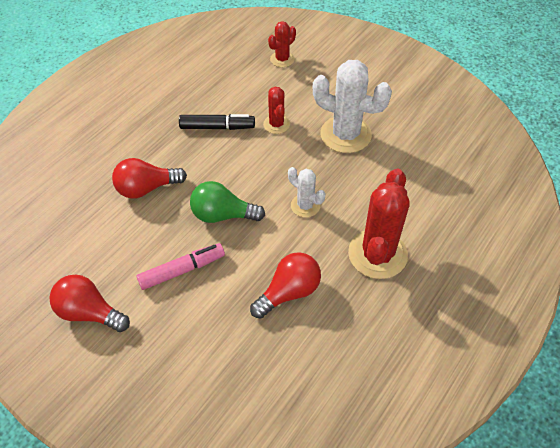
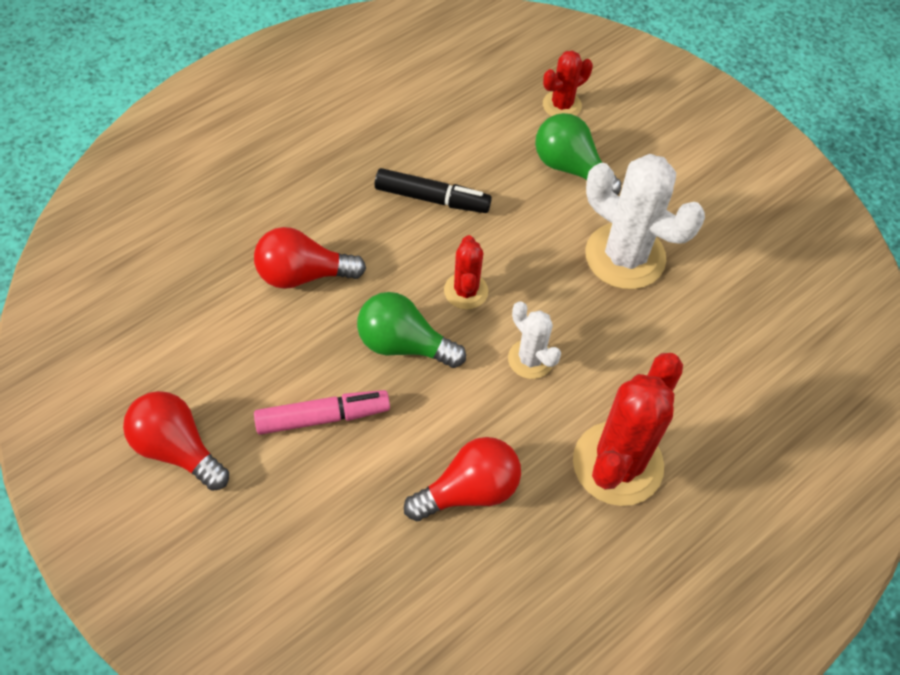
camera: 10 degrees right, 5 degrees up
(276, 124) = (523, 214): red cactus -> red cactus (466, 291)
(298, 92) = (570, 168): none -> green light bulb

